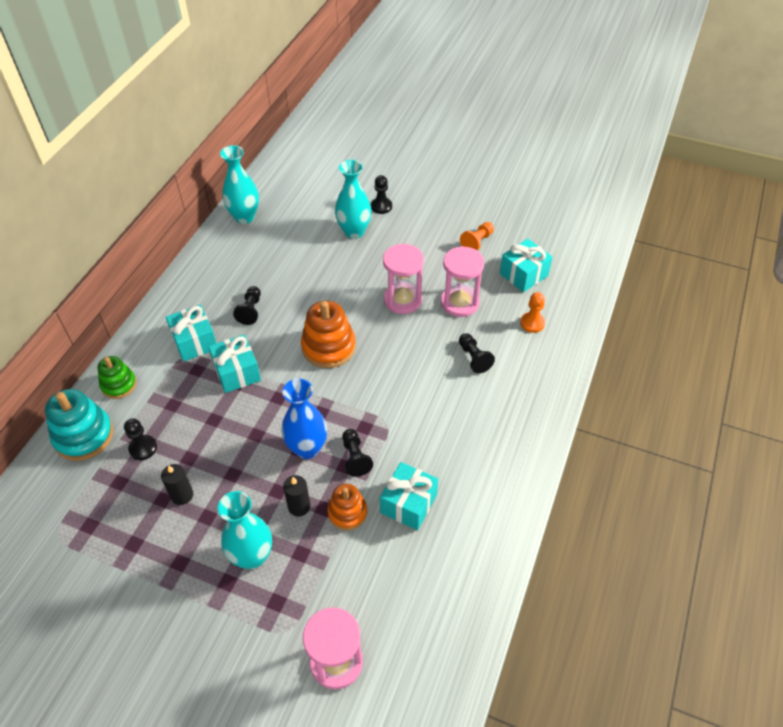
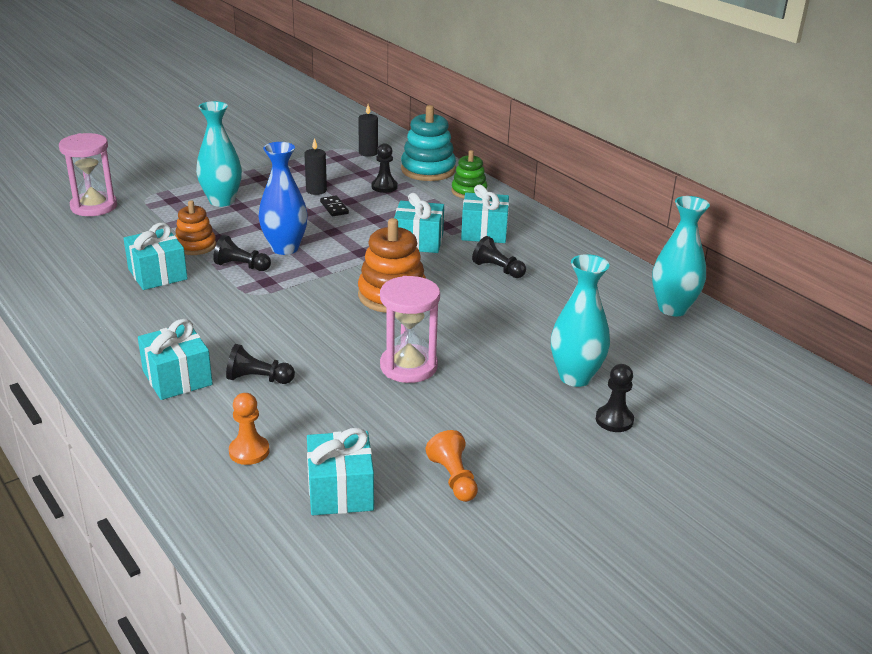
camera: 120 degrees right, 20 degrees down
(210, 460) = (334, 208): none -> black domino
(299, 506) = (234, 229): black candle -> black candle (368, 153)
(459, 302) = (354, 407): pink hourglass -> none
(508, 396) = (177, 378): none -> turquoise gift

